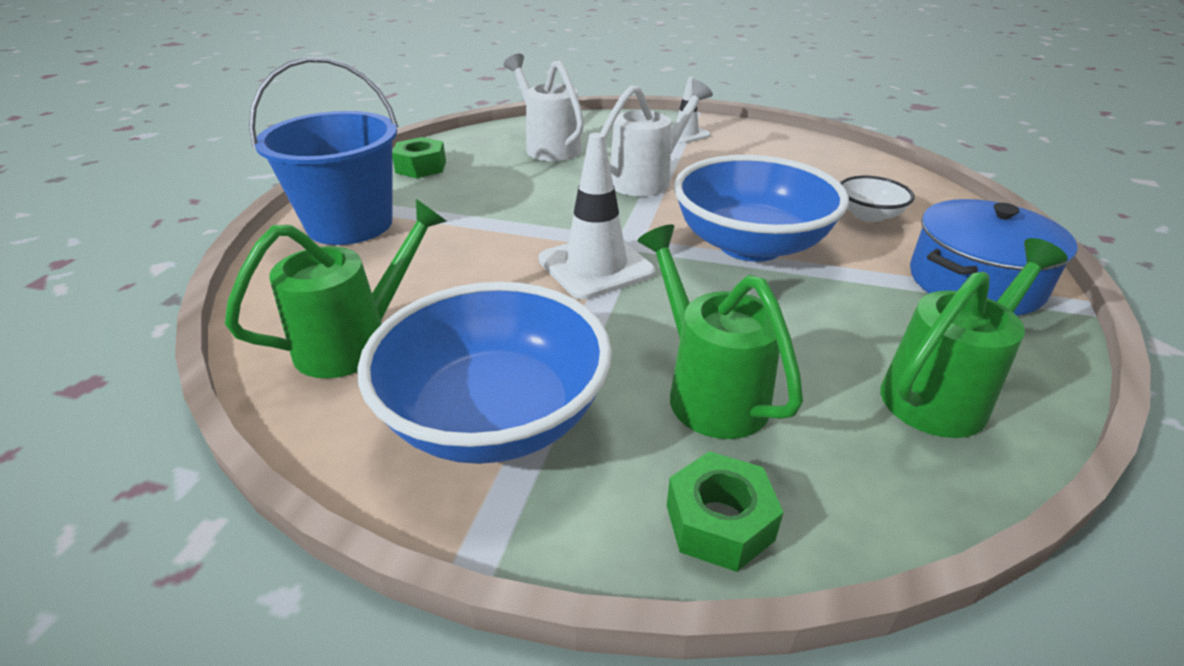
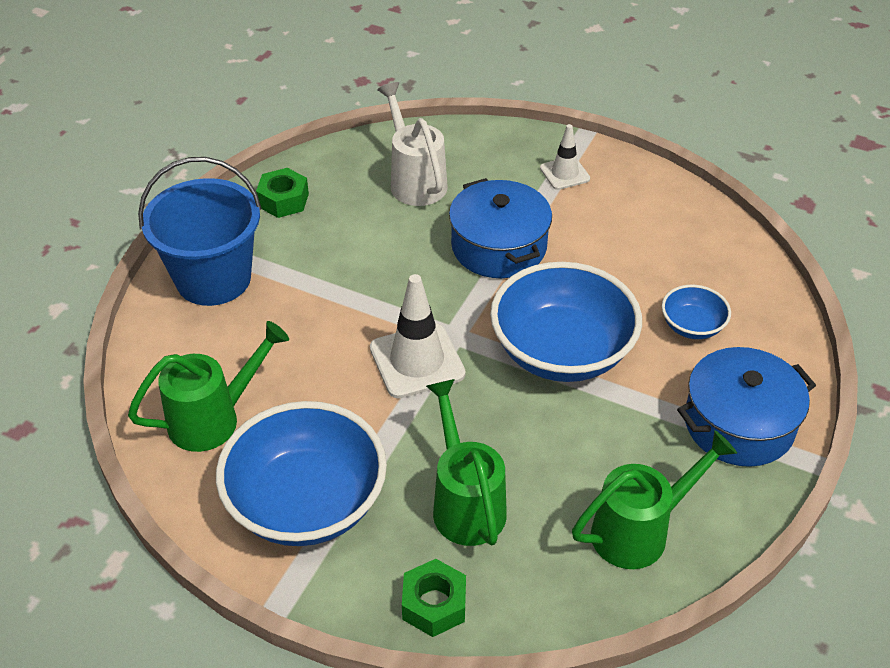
camera: 10 degrees right, 10 degrees up
(647, 179) = (499, 246): white watering can -> blue pot
(868, 215) = (692, 326): white bowl -> blue bowl

